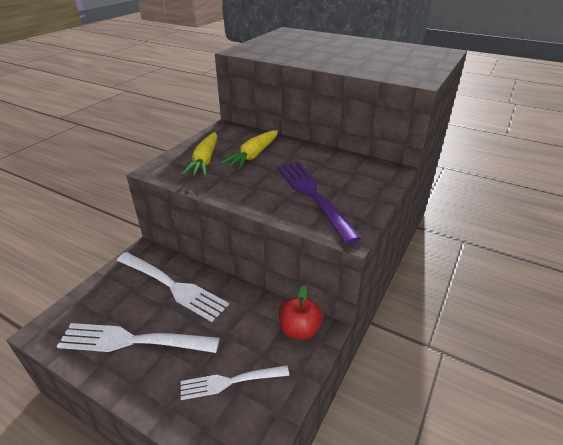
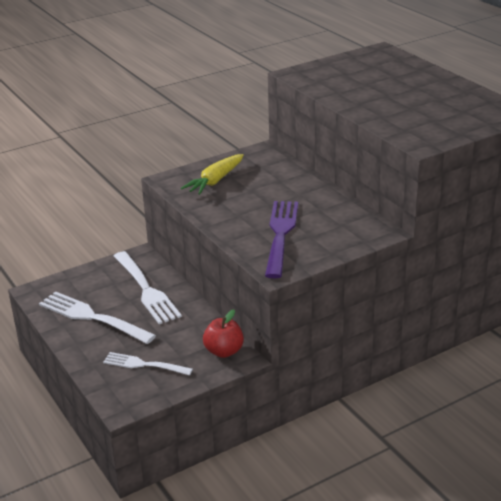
camera: 30 degrees right, 5 degrees down
(253, 155) = (264, 186): yellow carrot -> none

